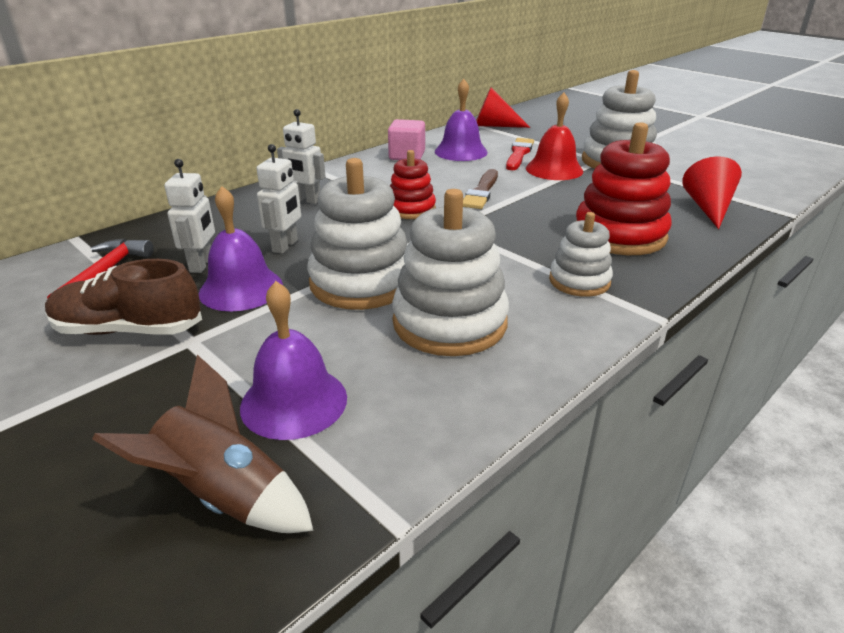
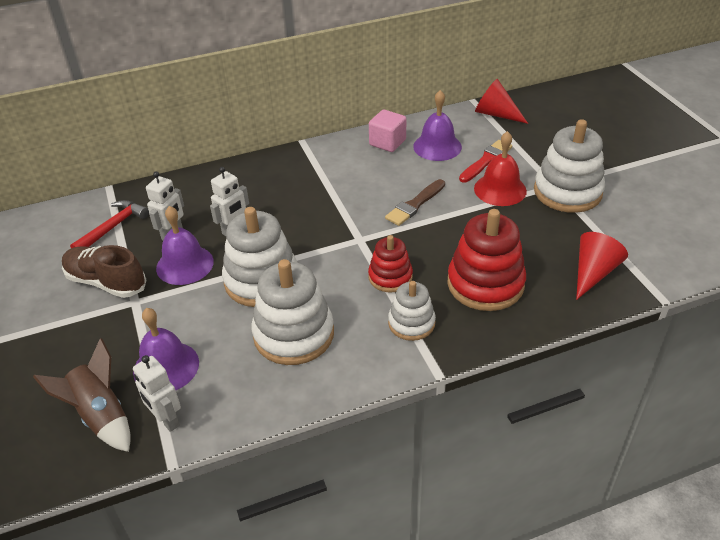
camera: 25 degrees right, 10 degrees up
(306, 200) = (276, 182): white robot -> white robot (166, 420)
(411, 209) = (345, 212): red stacking toy -> red stacking toy (390, 277)

